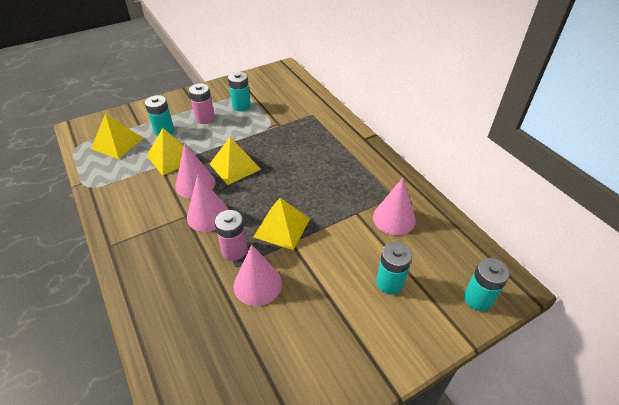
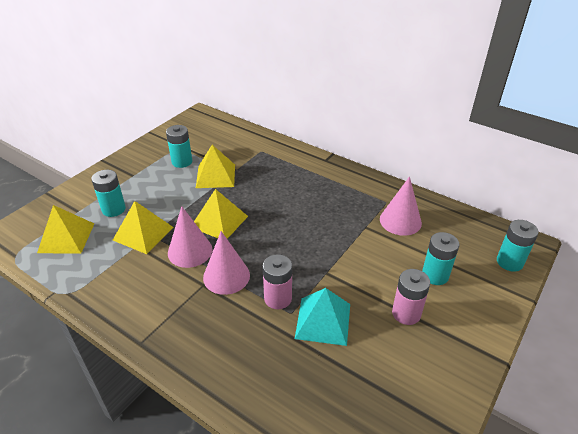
camera: 25 degrees left, 5 degrees down
(205, 118) = (151, 184): pink battery -> pink battery (406, 313)
(257, 284) = (323, 321): pink cone -> turquoise pyramid
(282, 227) = (308, 262): yellow pyramid -> yellow pyramid (216, 176)

